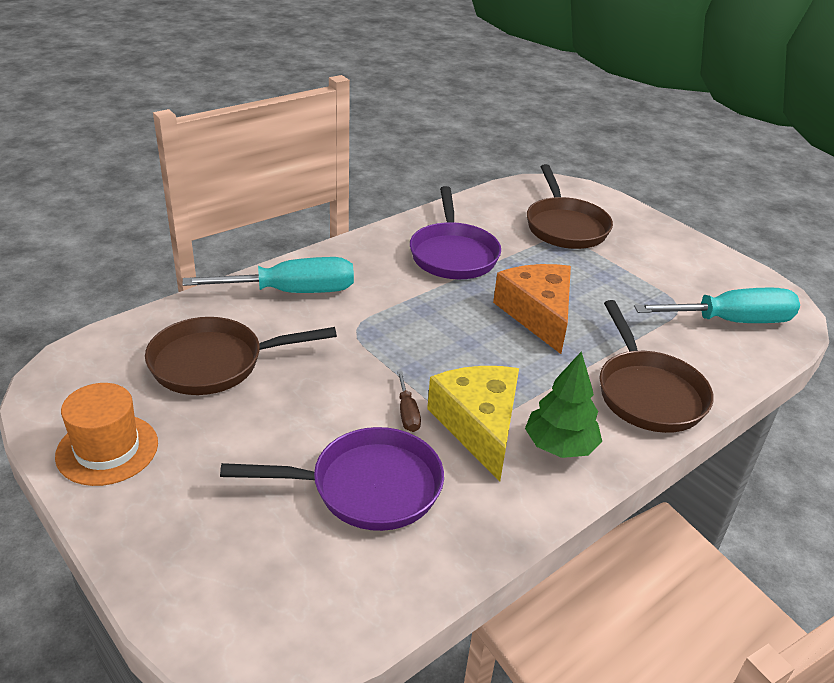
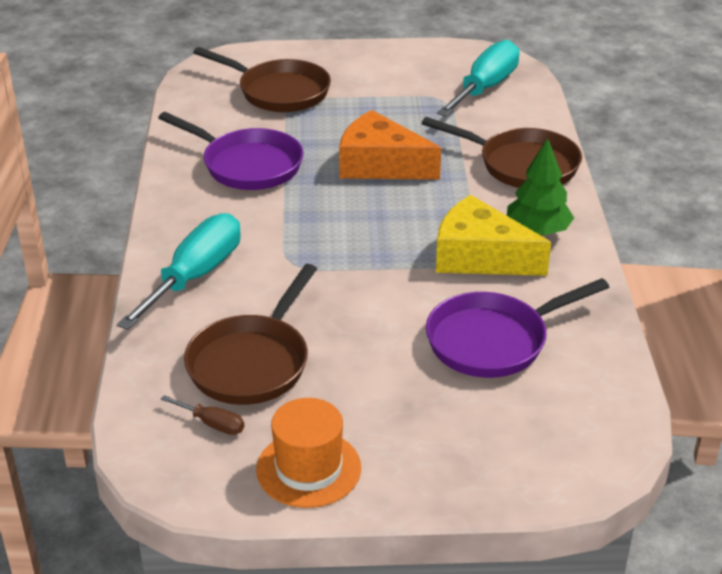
camera: 50 degrees left, 0 degrees up
(367, 487) = (494, 341): purple pan -> purple pan turned 150 degrees counterclockwise
(407, 413) = (431, 284): brown screwdriver -> brown screwdriver (212, 424)

